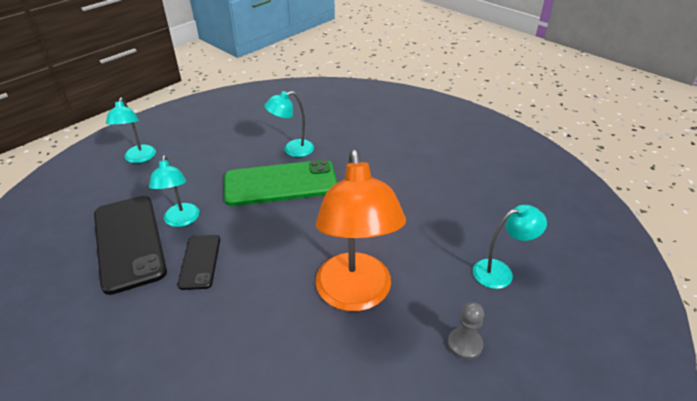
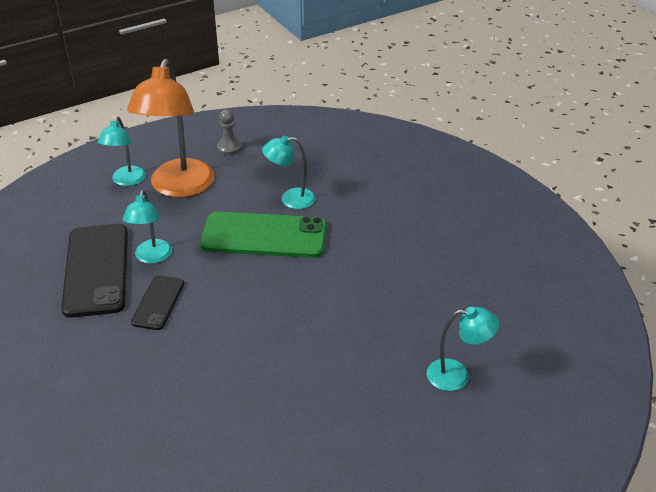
camera: 15 degrees right, 0 degrees up
(355, 295) = (297, 366): orange lamp -> orange lamp (179, 187)
(465, 344) = (385, 434): grey pawn -> grey pawn (229, 148)

